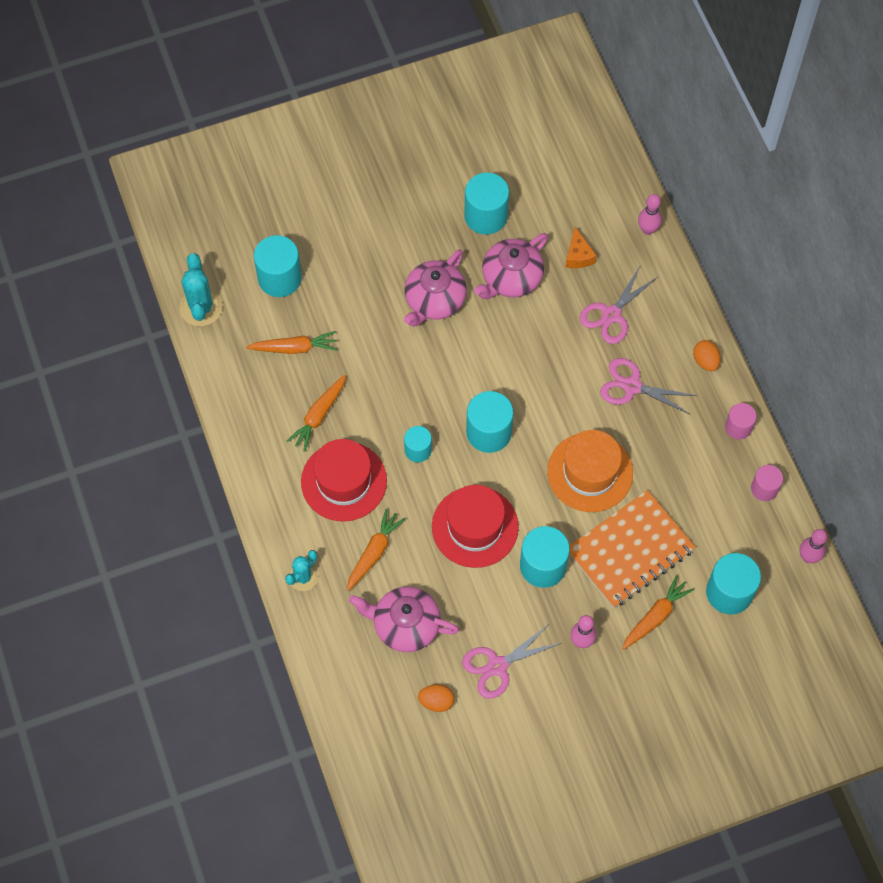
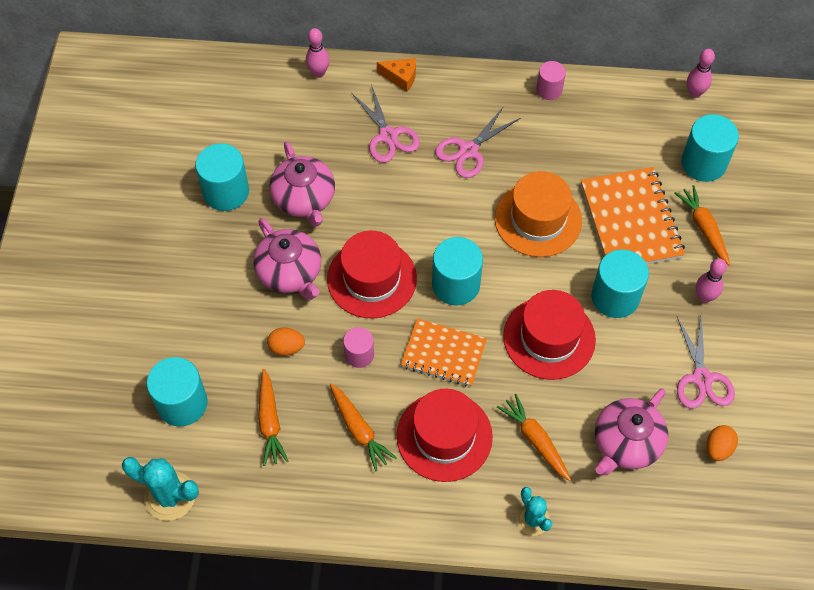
camera: 65 degrees left, 5 degrees down
(294, 348) = (270, 422): orange carrot -> orange carrot turned 150 degrees clockwise
(418, 450) = (443, 354): turquoise cylinder -> orange notebook
(461, 364) = (372, 278): none -> red hat
(578, 255) = (313, 136): orange cheese -> orange cheese (401, 77)
(705, 361) = (473, 86): orange egg -> orange egg (286, 347)
(764, 488) = (616, 96): pink cylinder -> pink cylinder (359, 354)

